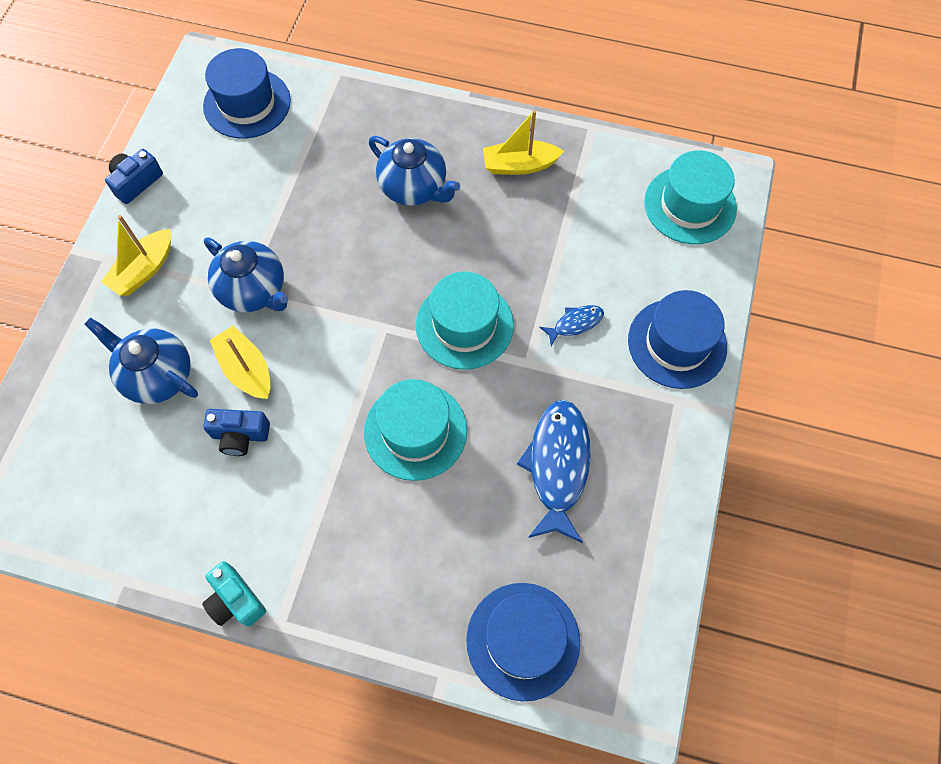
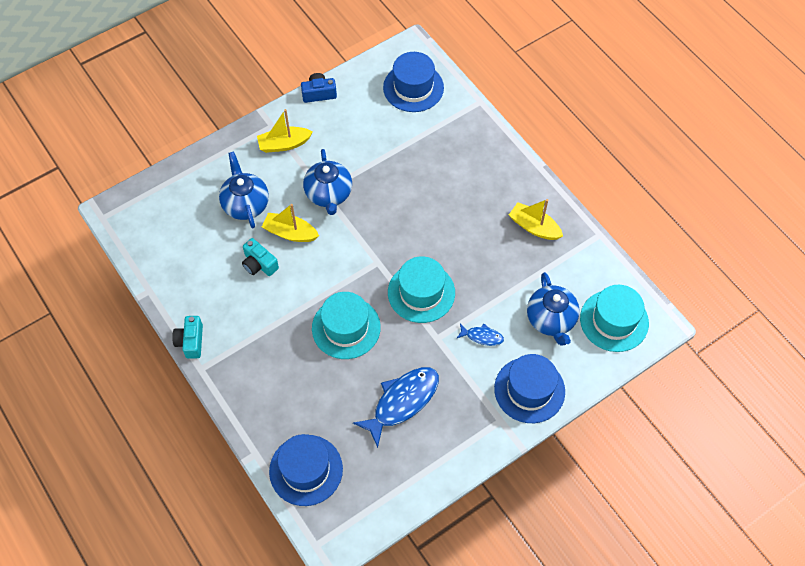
camera: 40 degrees right, 5 degrees down
(240, 435) = (259, 264): blue camera -> turquoise camera
(246, 369) = (290, 233): yellow boat -> yellow boat turned 75 degrees counterclockwise
(414, 188) = (462, 198): blue teapot -> blue teapot (551, 320)

